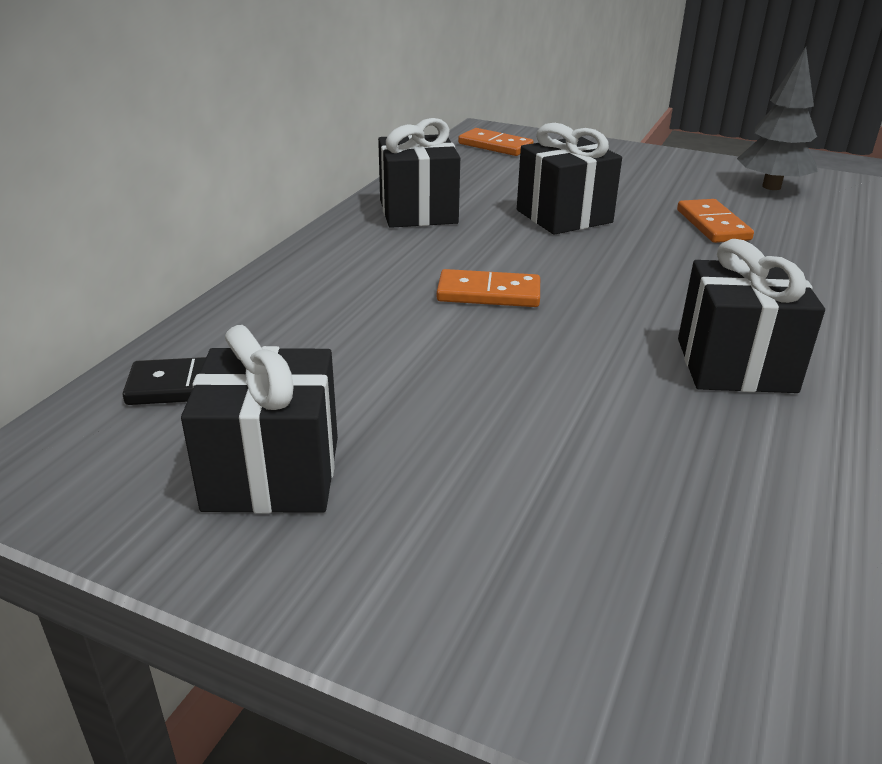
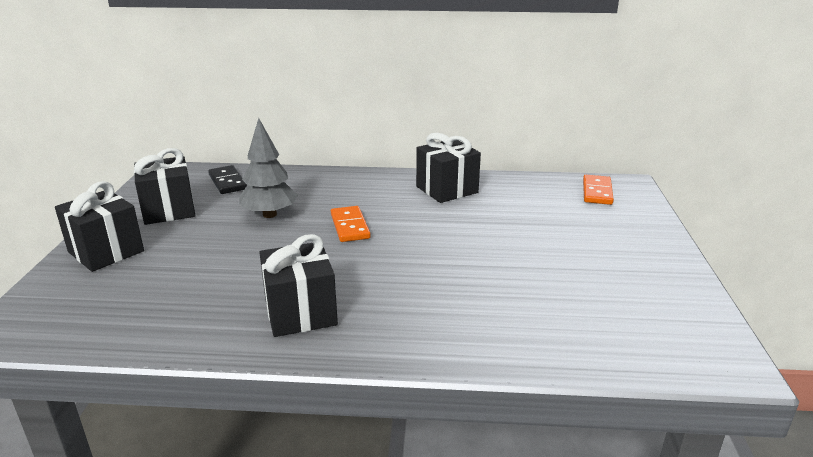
camera: 70 degrees right, 5 degrees down
(564, 216) = (485, 233): black gift -> black gift (106, 251)
(713, 225) = (528, 292): orange domino -> none
(771, 187) = (658, 318): grey tree -> grey tree (269, 214)

